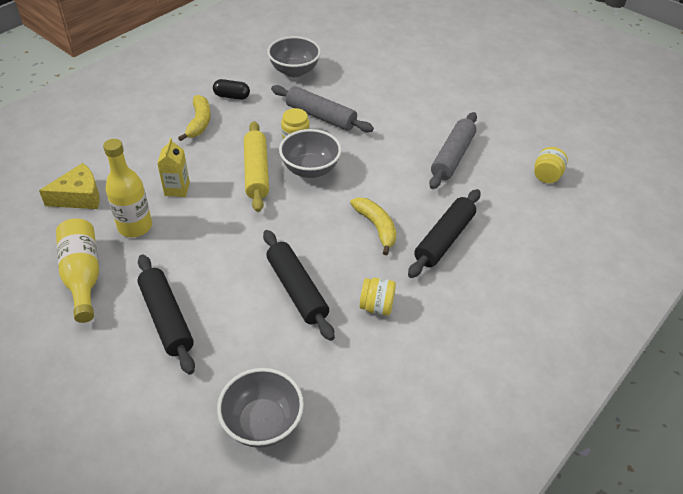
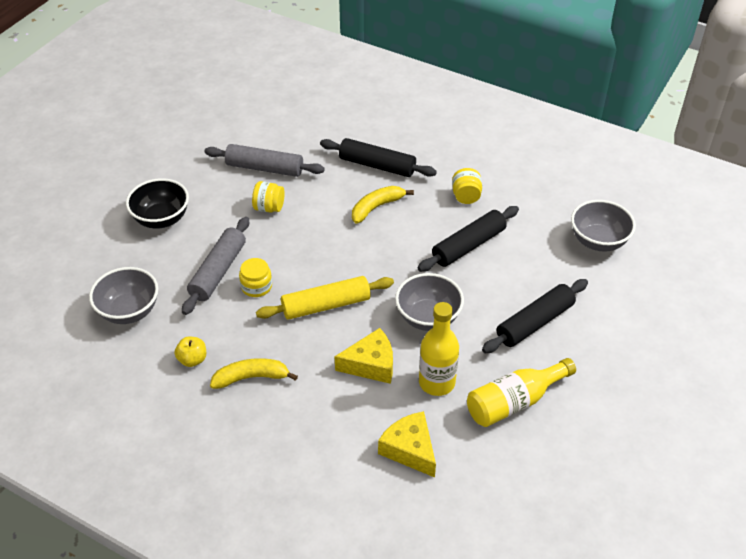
camera: 100 degrees left, 0 degrees up
(177, 189) = (371, 364): yellow carton -> yellow cheese
(232, 96) = (192, 359): black capsule -> yellow apple
(310, 169) = (310, 264): grey bowl -> grey bowl (428, 318)
(394, 92) = (161, 219): none -> black bowl
(546, 176) = (277, 111): yellow jar -> yellow jar (269, 208)

